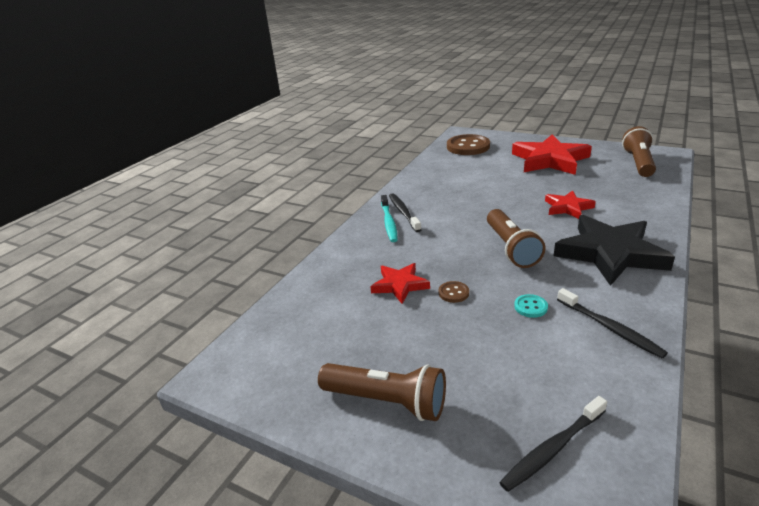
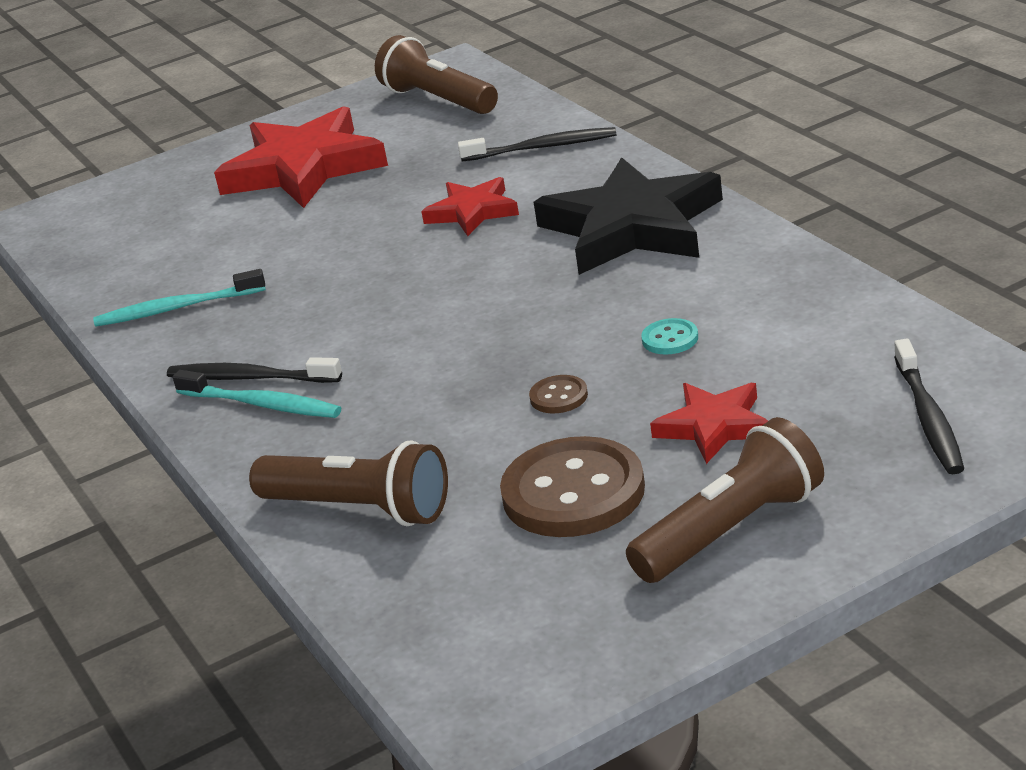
camera: 55 degrees left, 0 degrees up
(399, 285) = (474, 445): red star -> red star (714, 426)
(433, 179) = (177, 308): none -> turquoise toothbrush
(468, 147) = (112, 229): brown button -> brown button (573, 492)
(511, 248) = (511, 304): brown flashlight -> brown flashlight (359, 509)
(609, 328) = (777, 294): black toothbrush -> black toothbrush (542, 147)

